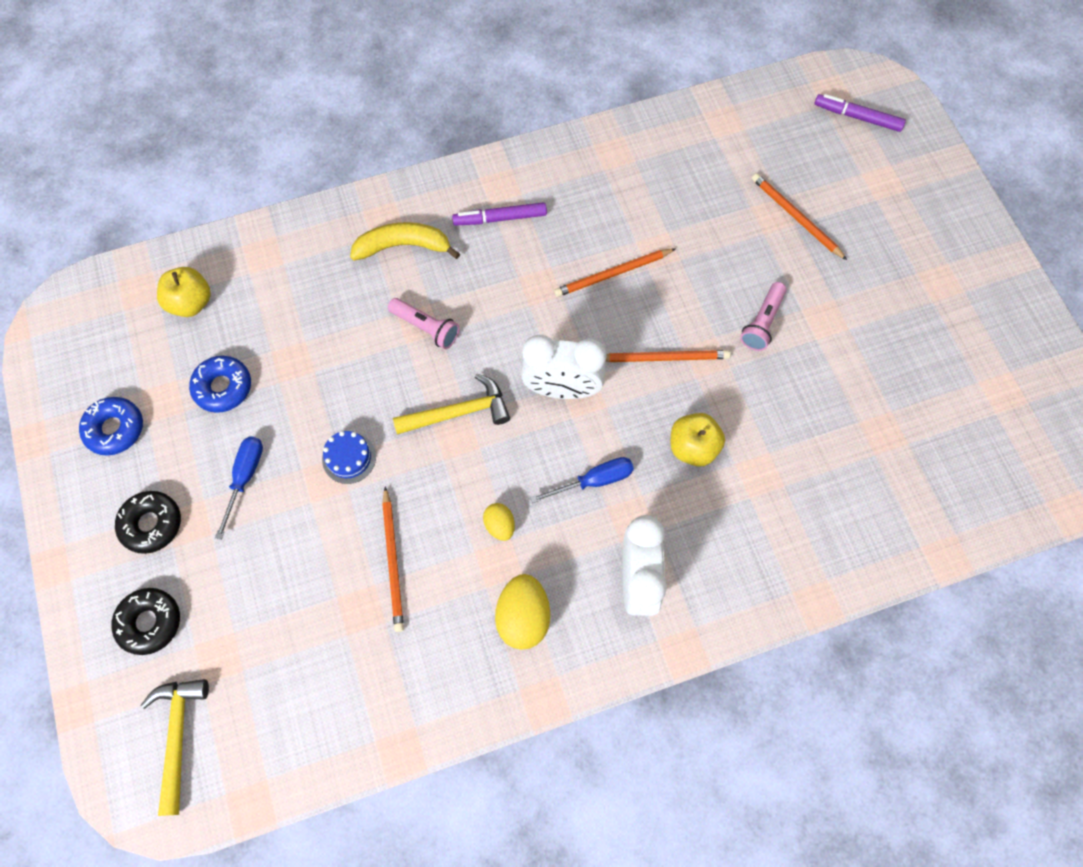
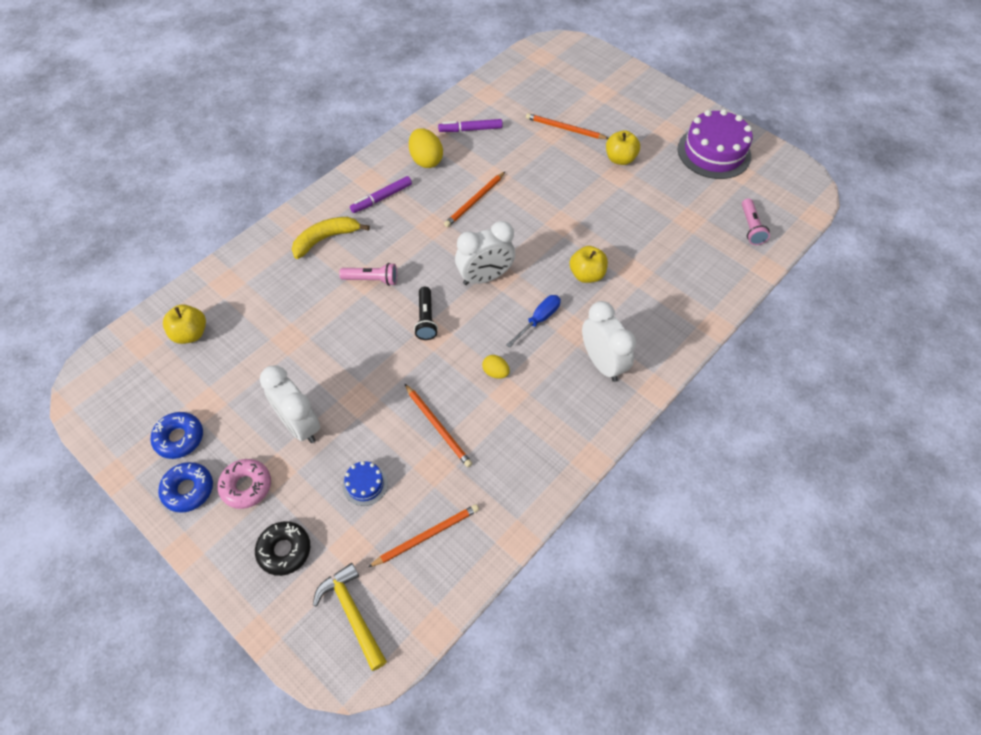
camera: 30 degrees left, 10 degrees down
(151, 524) = (246, 486): black donut -> pink donut
(223, 387) = (247, 376): blue donut -> blue donut (188, 490)
(244, 478) = (299, 425): blue screwdriver -> white clock
(349, 458) = (367, 379): blue cake -> blue cake (365, 484)
(458, 412) = (425, 319): yellow hammer -> black flashlight
(523, 617) = (545, 418): yellow egg -> yellow egg (426, 160)
(664, 358) = (536, 233): orange pencil -> orange pencil (426, 536)
(762, 323) = (582, 191): pink flashlight -> pink flashlight (750, 228)
(843, 296) = (620, 159): none -> yellow apple
(857, 117) = (565, 65): purple marker -> purple marker (470, 129)
(986, 345) = (714, 152): none -> purple cake

